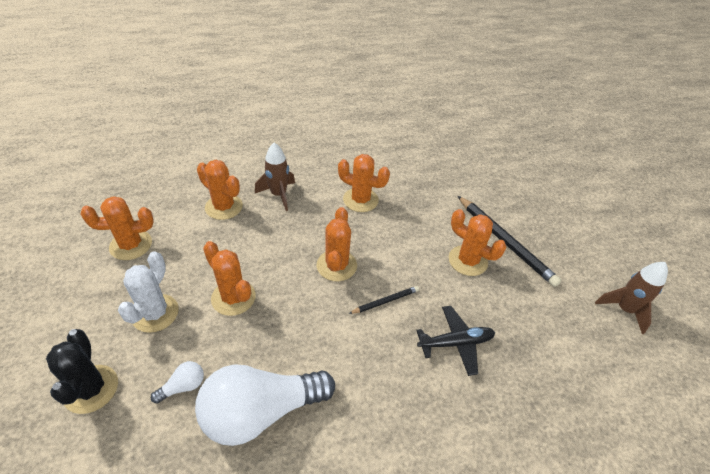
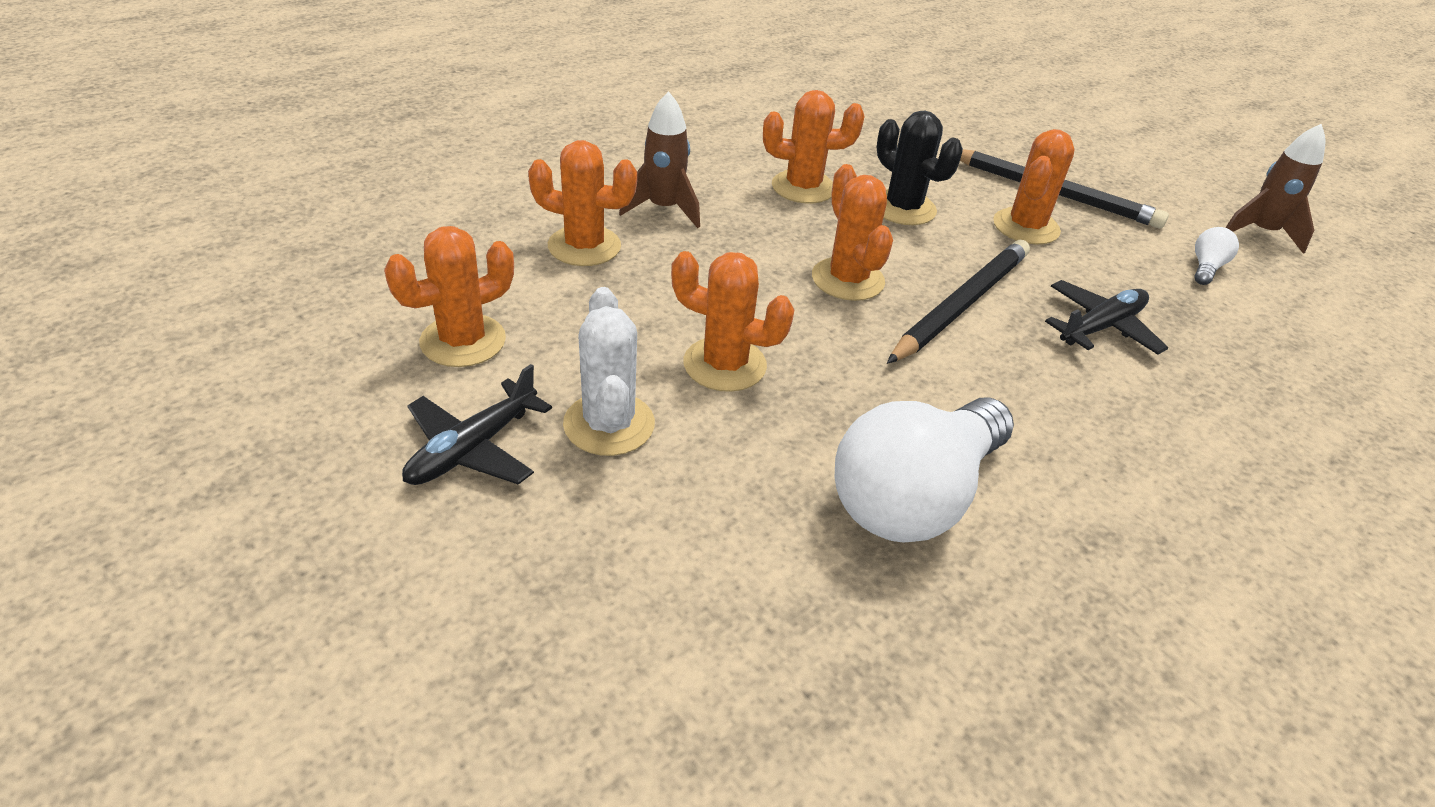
camera: 25 degrees left, 5 degrees down
(90, 305) = (472, 448): none -> black plane
(91, 389) = (599, 565): black cactus -> black cactus (903, 208)
(183, 386) = (759, 507): white light bulb -> white light bulb (1206, 268)
(385, 301) = (961, 305): black pencil -> black pencil, size x2.00
(467, 261) = (1026, 227): orange cactus -> orange cactus turned 75 degrees counterclockwise

